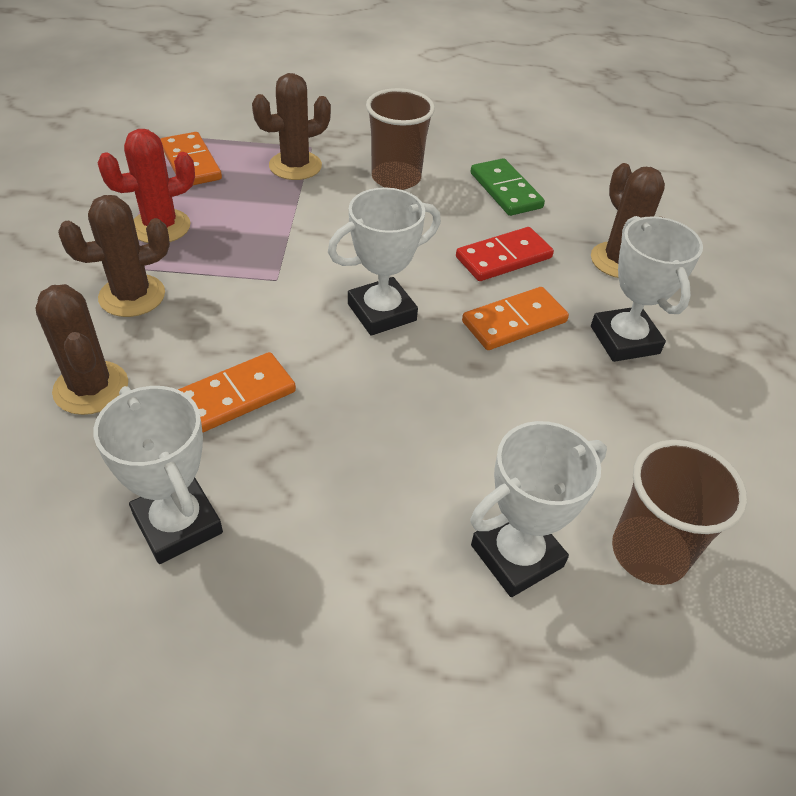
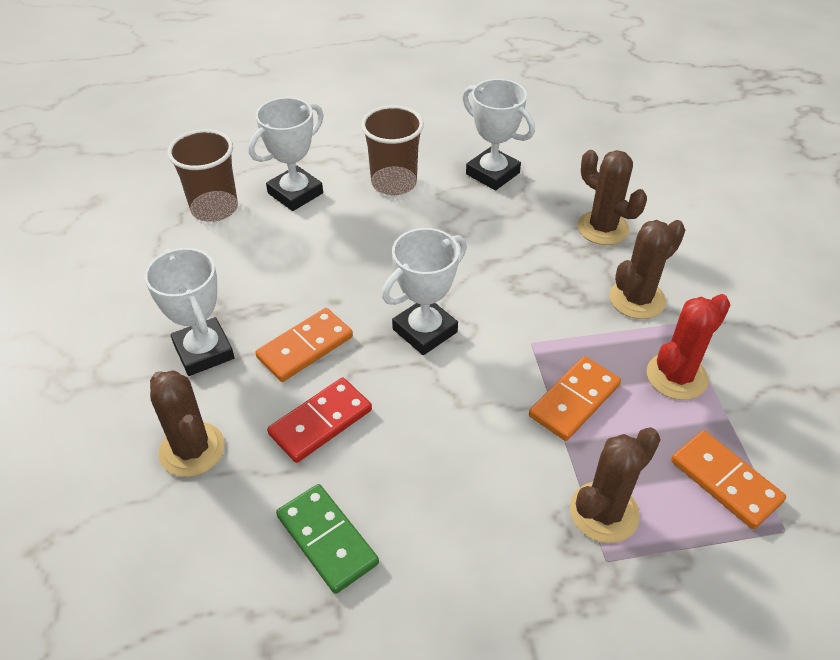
camera: 170 degrees right, 0 degrees up
(235, 396) = (504, 242): orange domino -> orange domino (574, 401)
(396, 178) = (472, 524): brown cup -> brown cup (394, 183)

